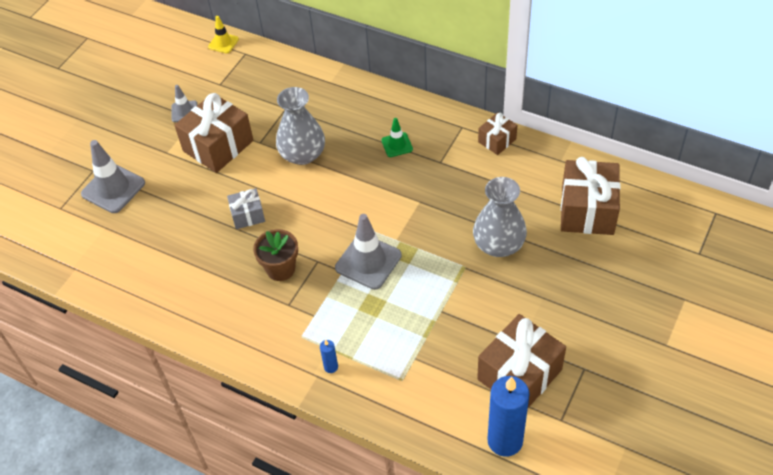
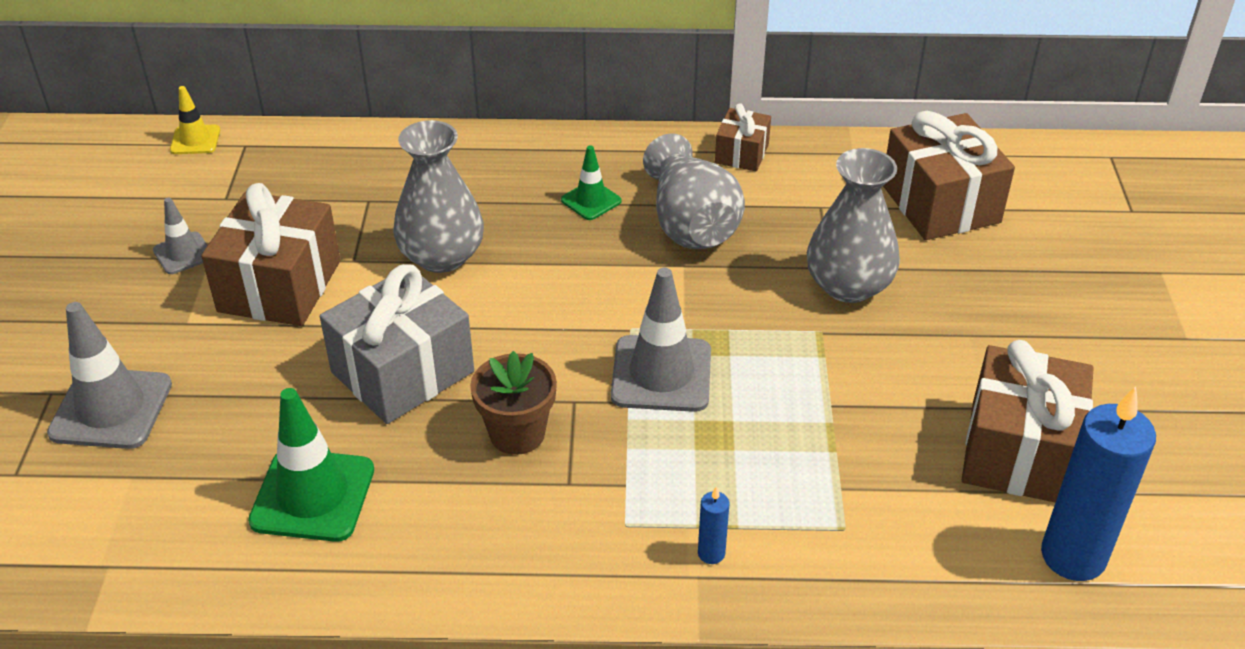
camera: 30 degrees left, 10 degrees down
(174, 267) = (313, 495): none -> green traffic cone
(248, 215) = (402, 372): grey gift -> grey gift, size x1.88
(440, 177) = (690, 223): none -> grey vase

